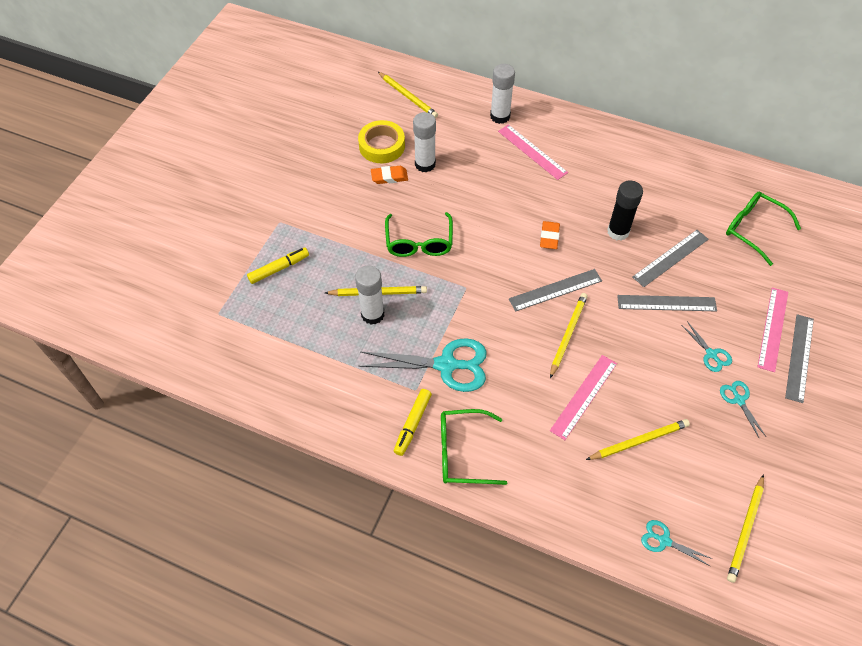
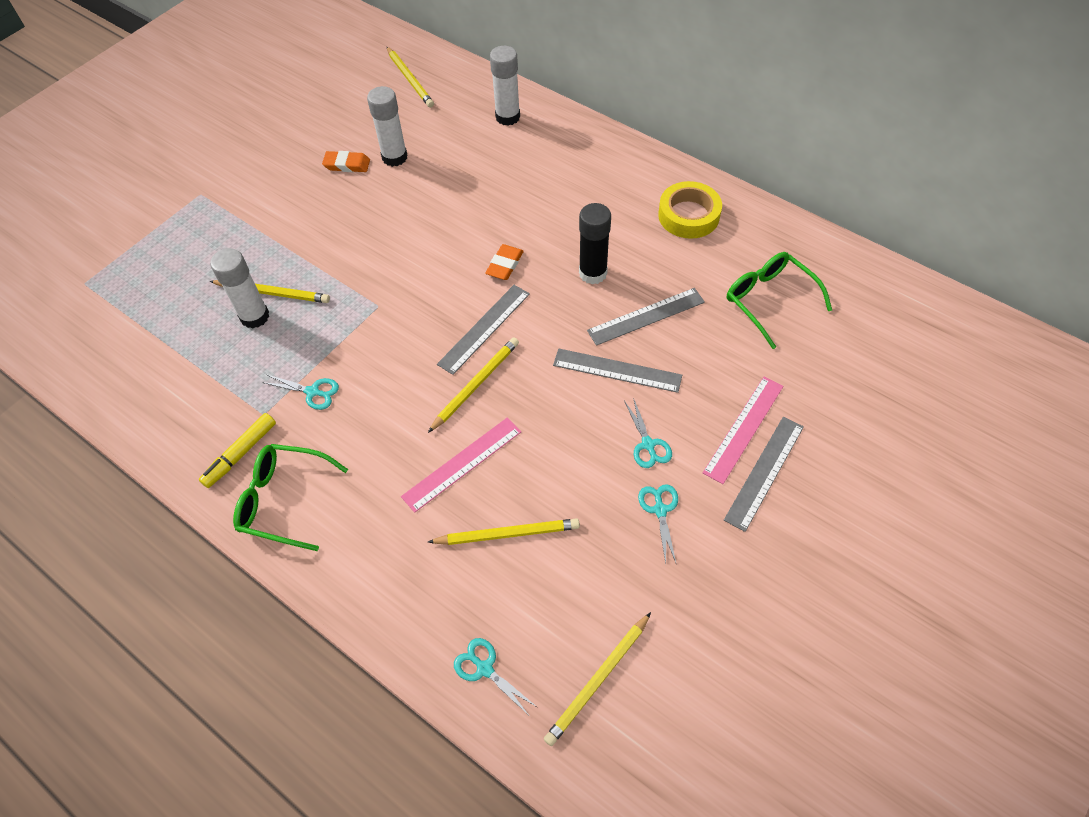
camera: 15 degrees right, 0 degrees up
(279, 269) = (174, 245): yellow marker -> none
(382, 146) = (354, 129): yellow tape -> yellow tape (688, 215)
(419, 242) = (347, 244): green glasses -> none
(446, 365) = (313, 392): turquoise scissors -> turquoise scissors, size x0.48
(532, 152) = (528, 163): pink ruler -> none
(555, 290) = (484, 328): grey ruler -> grey ruler turned 45 degrees counterclockwise

